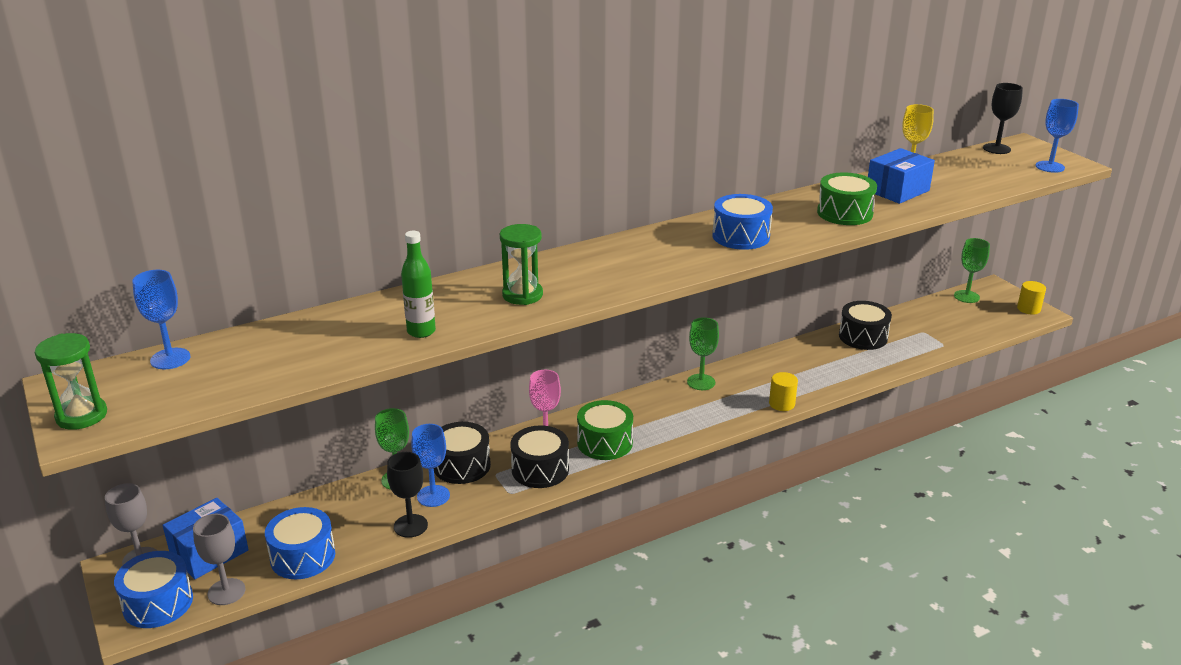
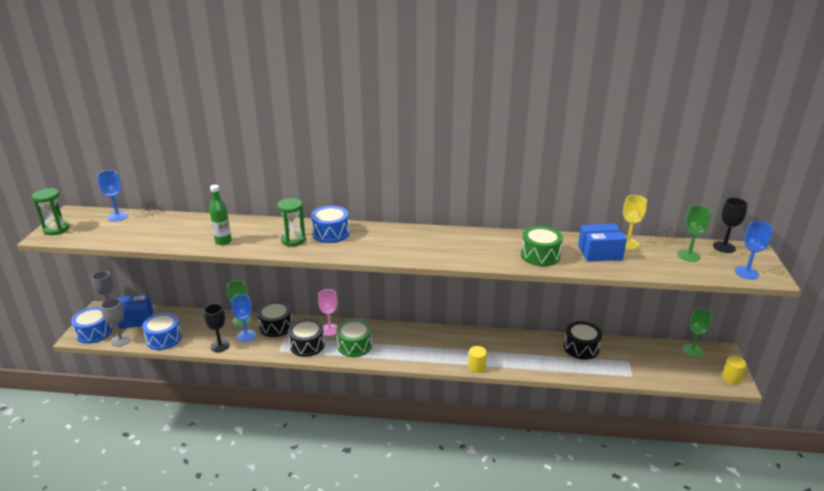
camera: 35 degrees right, 0 degrees up
(701, 382) = (446, 334): green goblet -> green goblet (688, 256)
(741, 236) = (454, 248): blue drum -> blue drum (331, 233)

